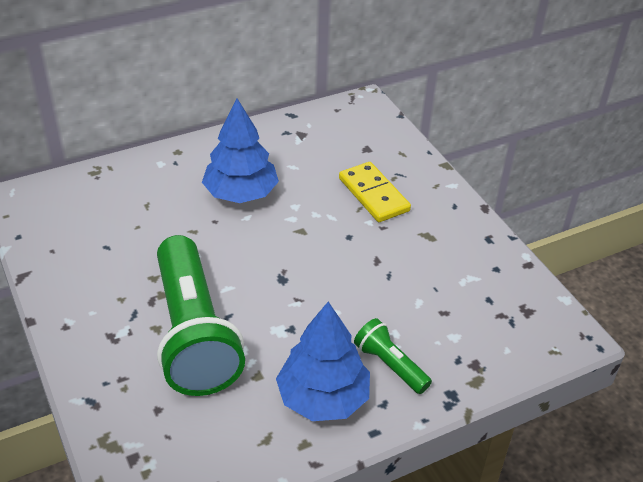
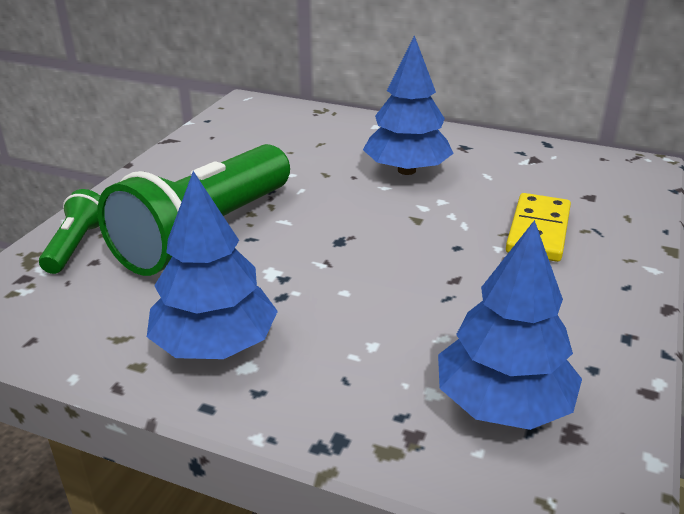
camera: 50 degrees right, 10 degrees down
(390, 365) = (320, 366): green flashlight -> green flashlight (76, 245)
(486, 318) = (502, 403): none -> blue tree

